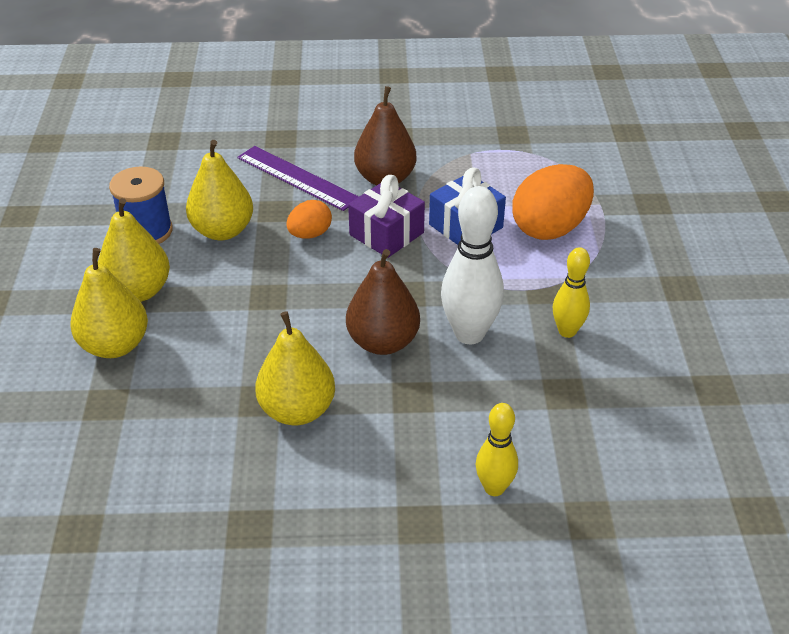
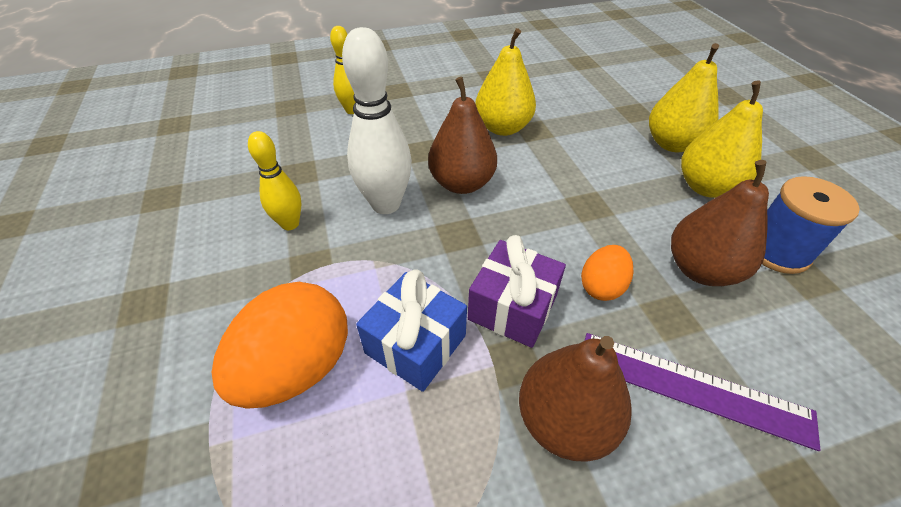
camera: 165 degrees right, 5 degrees up
(222, 231) = (700, 269): yellow pear -> brown pear

